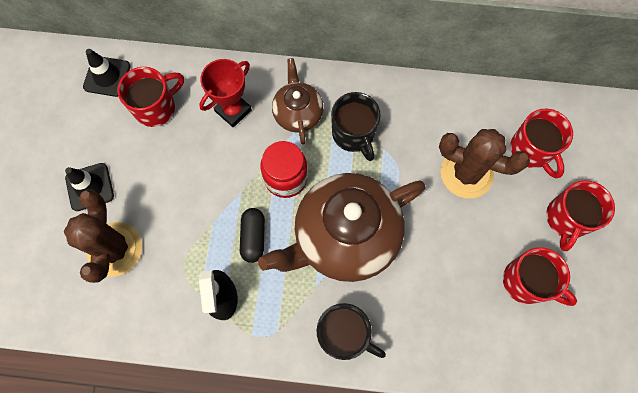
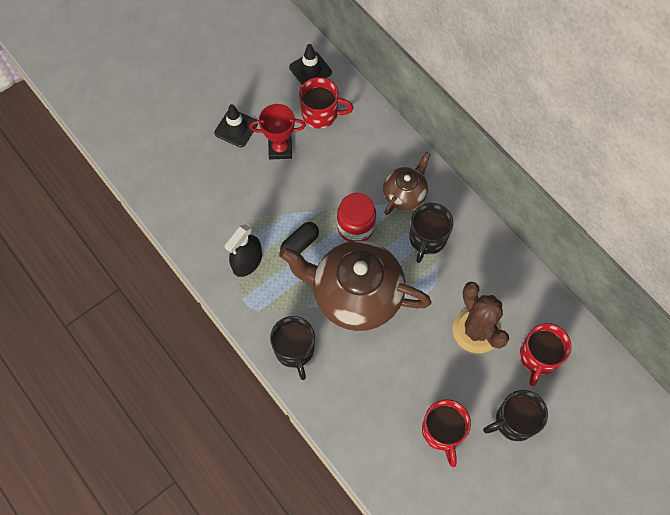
camera: 45 degrees right, 5 degrees down
(115, 249) = (215, 177): brown cactus -> none
(233, 110) = (365, 157): red trophy -> red trophy (280, 149)
(567, 219) = (514, 421): red mug -> black mug

